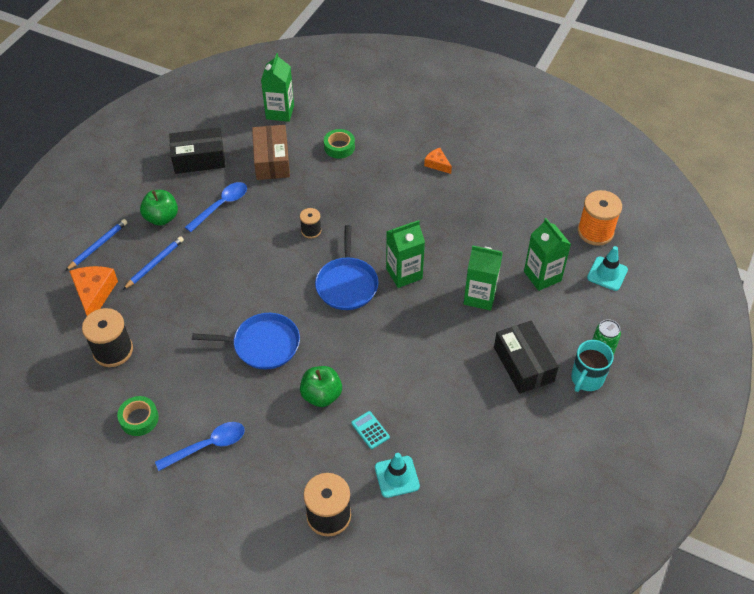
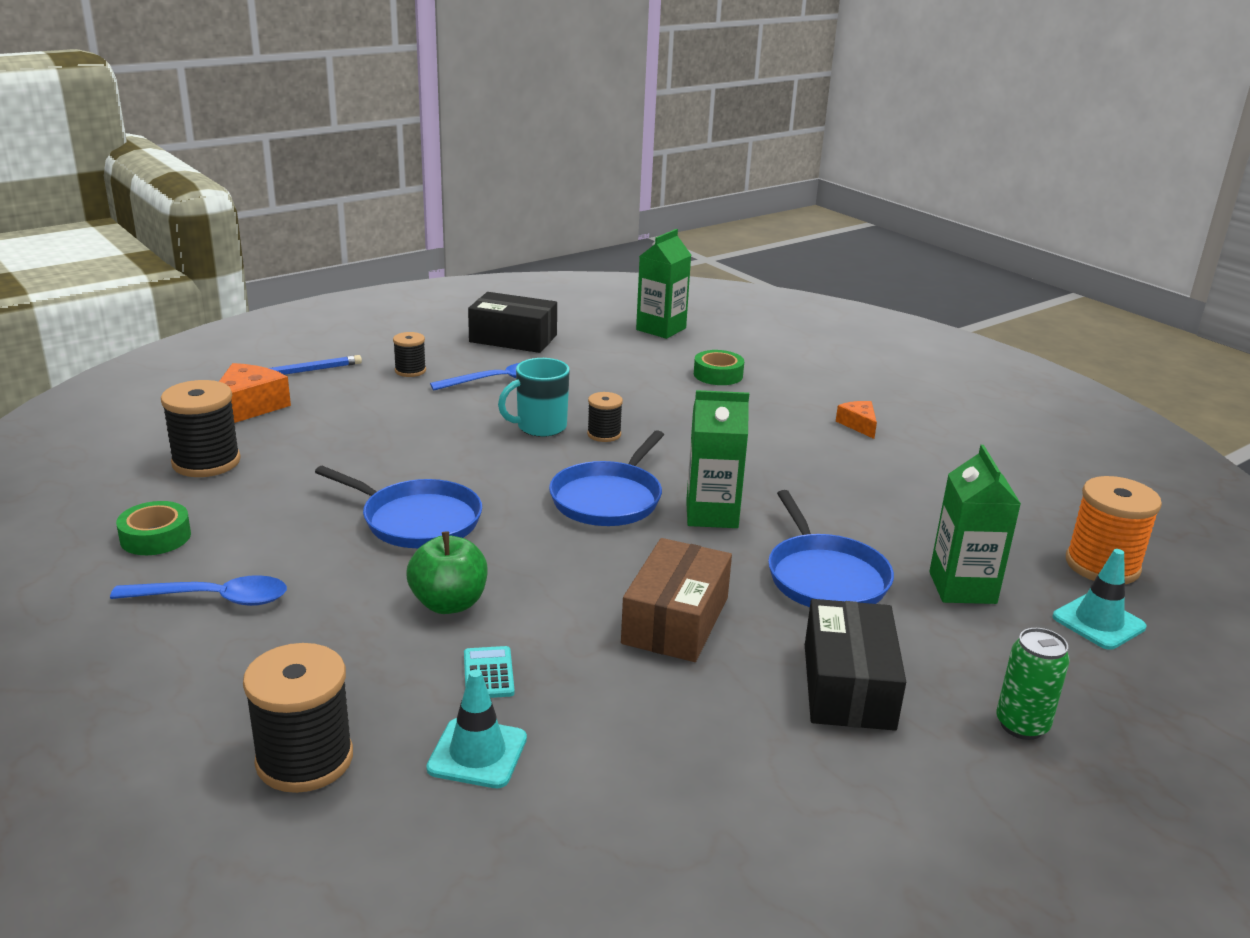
camera: 25 degrees right, 25 degrees down
(155, 263) = (356, 404): blue pencil -> none
(162, 218) = (410, 371): green apple -> black spool
(272, 160) = (609, 362): brown box -> brown box (675, 620)
(480, 296) = (825, 577): green carton -> blue pan
(586, 379) = (970, 751): turquoise mug -> turquoise mug (540, 427)

